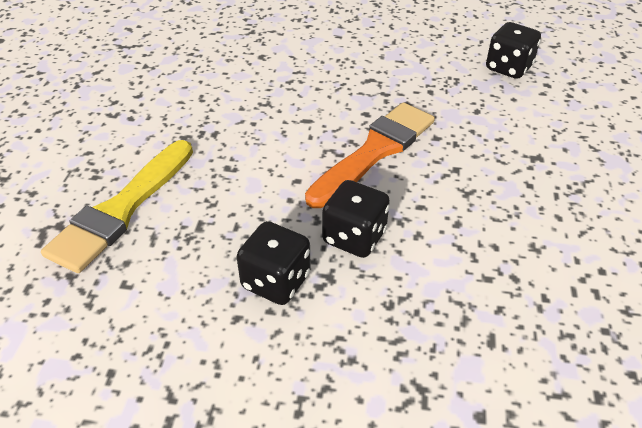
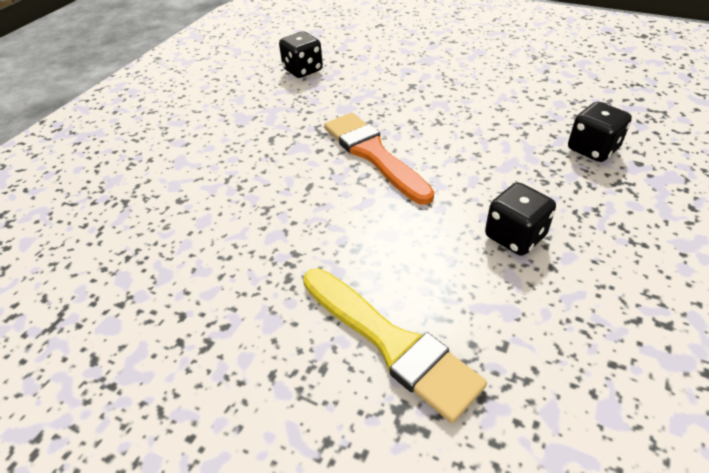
camera: 70 degrees left, 0 degrees up
(354, 237) = (473, 184): black dice -> black dice (592, 149)

